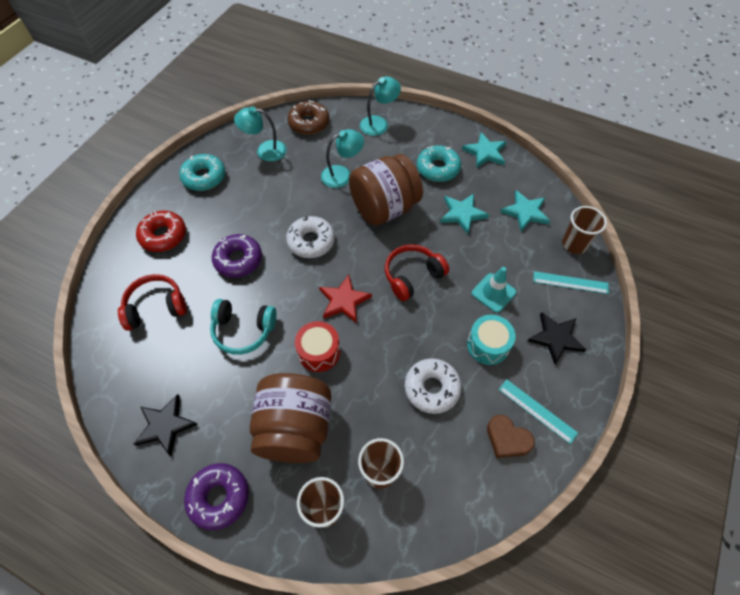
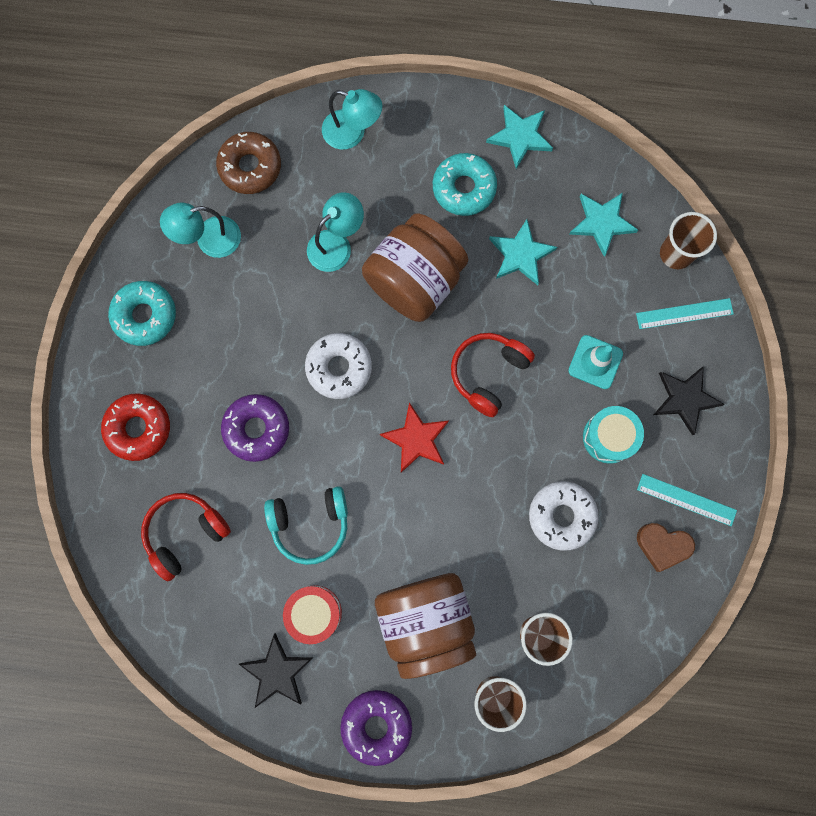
camera: 20 degrees left, 20 degrees up
(319, 352) = (414, 518): red drum -> red drum (314, 613)
(379, 123) = (352, 133): turquoise lamp -> turquoise lamp turned 75 degrees clockwise

